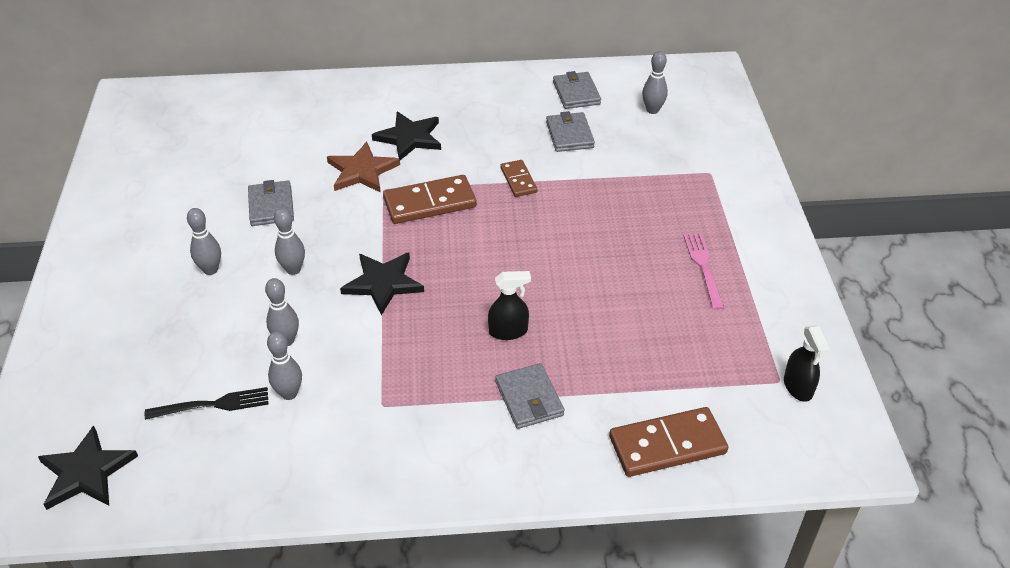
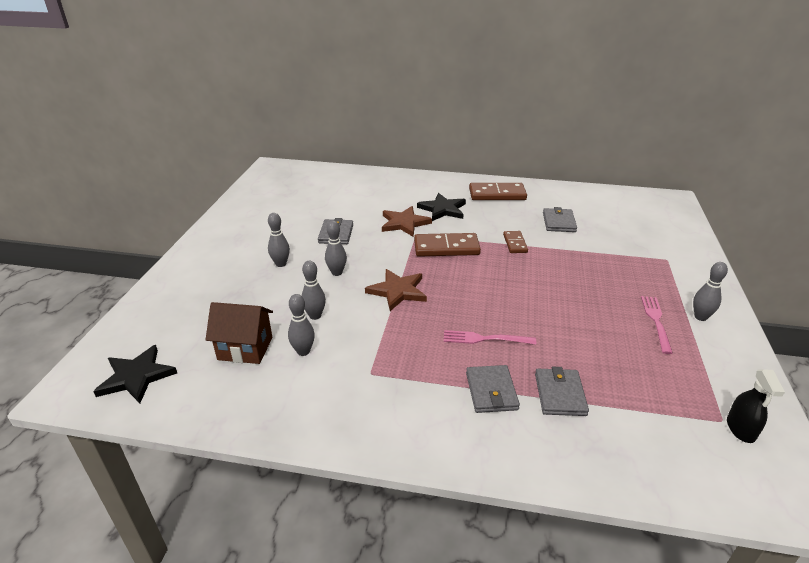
camera: 15 degrees right, 10 degrees down
(212, 405) = (245, 348): black fork -> brown house
(383, 283) = (397, 291): black star -> brown star
(508, 331) = (485, 339): black spray bottle -> pink fork
(576, 93) = (568, 200): grey wallet -> grey wallet (560, 394)
(652, 110) = (624, 216): grey bowling pin -> grey bowling pin (700, 317)
(667, 445) = (609, 454): brown domino -> brown domino (497, 194)

